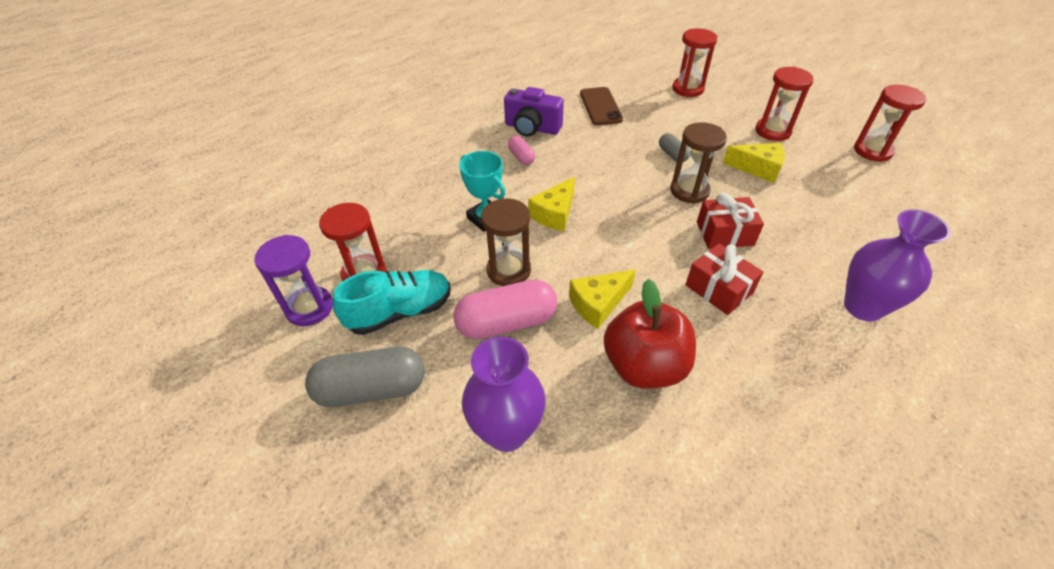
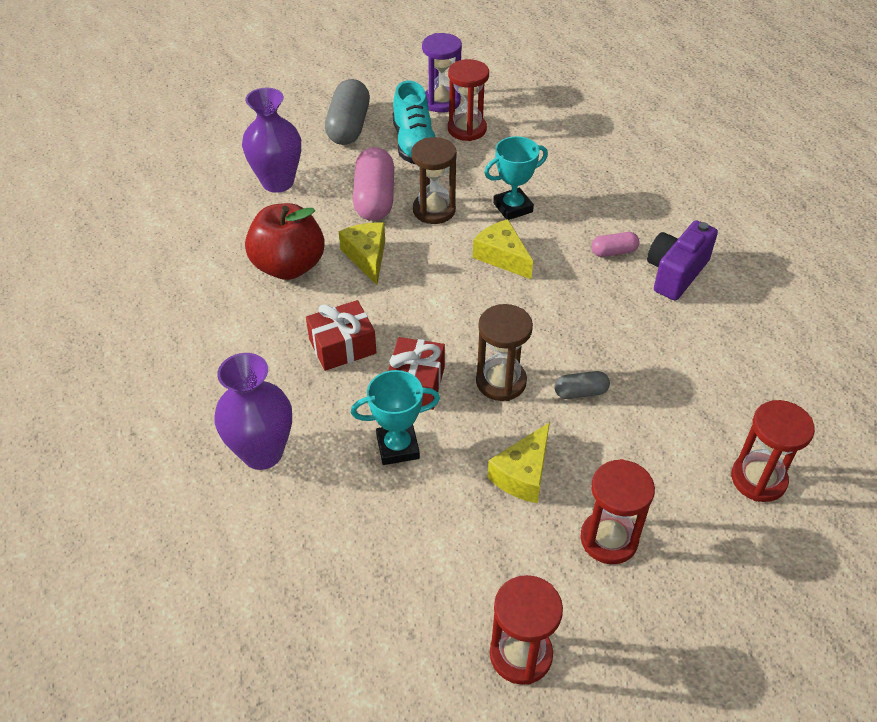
camera: 105 degrees right, 0 degrees up
(600, 106) = (719, 354): brown phone -> none
(788, 229) = (397, 447): none -> turquoise trophy

